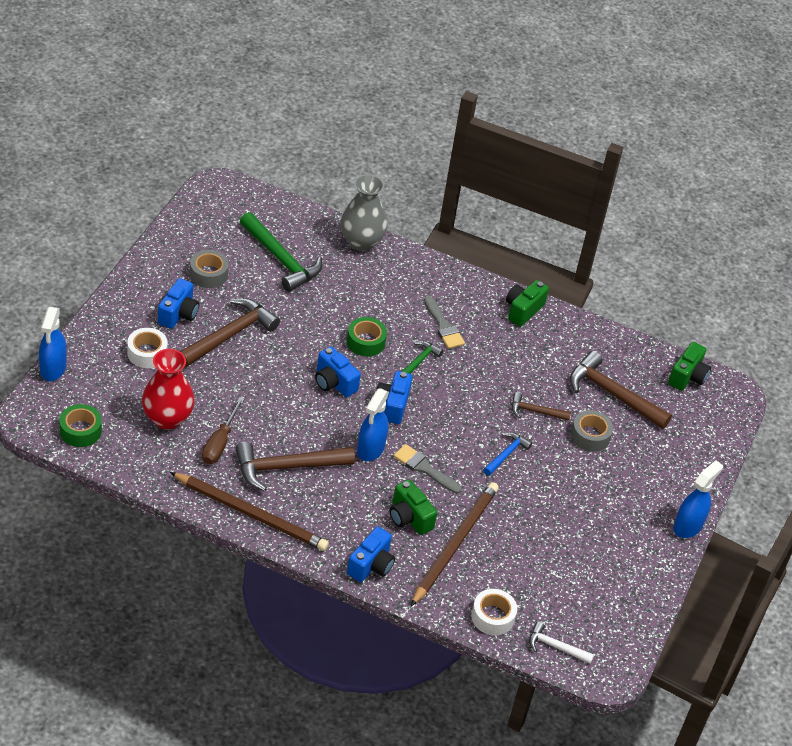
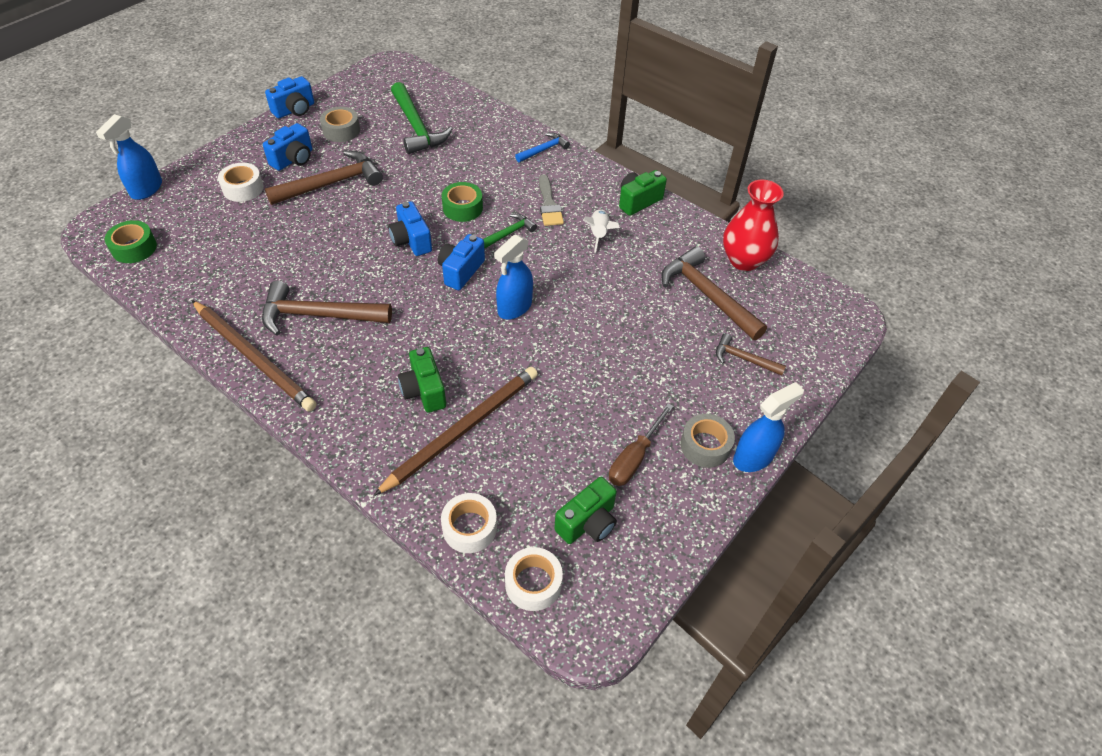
camera: 20 degrees right, 5 degrees up
(167, 418) = (225, 249): red vase -> red vase (744, 260)
(220, 443) = (263, 280): brown screwdriver -> brown screwdriver (634, 458)
(361, 242) = (500, 122): grey vase -> none
(370, 449) = (417, 311): blue spray bottle -> blue spray bottle (514, 307)
(371, 565) = (355, 437): blue camera -> blue camera (295, 110)
(424, 468) = (465, 340): grey brush -> none
(500, 349) = (599, 234): none -> white rocket
(506, 454) = (563, 339): blue hammer -> blue hammer (543, 150)
(535, 411) = (614, 300): brown hammer -> brown hammer (744, 359)
(555, 647) = (533, 583): white hammer -> white tape
(590, 436) = (667, 335): grey tape -> grey tape (705, 446)
(687, 377) = (799, 290): green camera -> green camera (587, 523)

